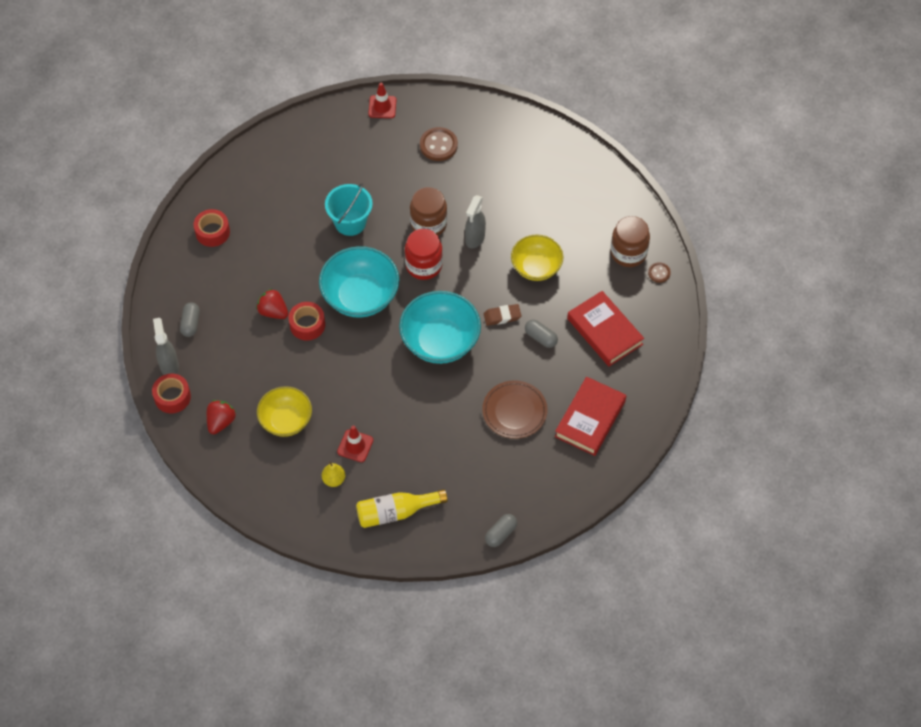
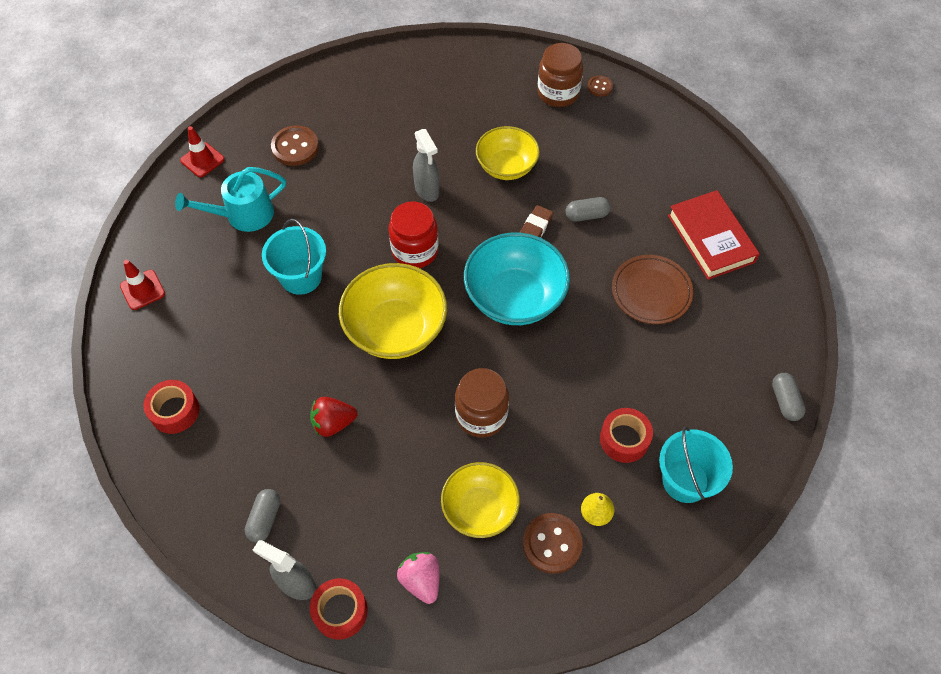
camera: 50 degrees left, 0 degrees up
(190, 324) = (265, 519): grey capsule -> grey capsule turned 60 degrees clockwise
(221, 422) = (421, 580): red strawberry -> pink strawberry
(296, 470) = (552, 544): none -> brown button
(307, 325) = (381, 402): red tape -> red tape (624, 439)
(355, 446) = (571, 462): red traffic cone -> red traffic cone (142, 290)
(360, 296) = (395, 329): turquoise bowl -> yellow bowl
(364, 160) = (243, 215): none -> turquoise watering can
(396, 512) = (685, 481): yellow bottle -> turquoise bucket
(428, 224) = (373, 215): brown jar -> brown jar (481, 415)
(604, 331) = (625, 164): red book -> none

